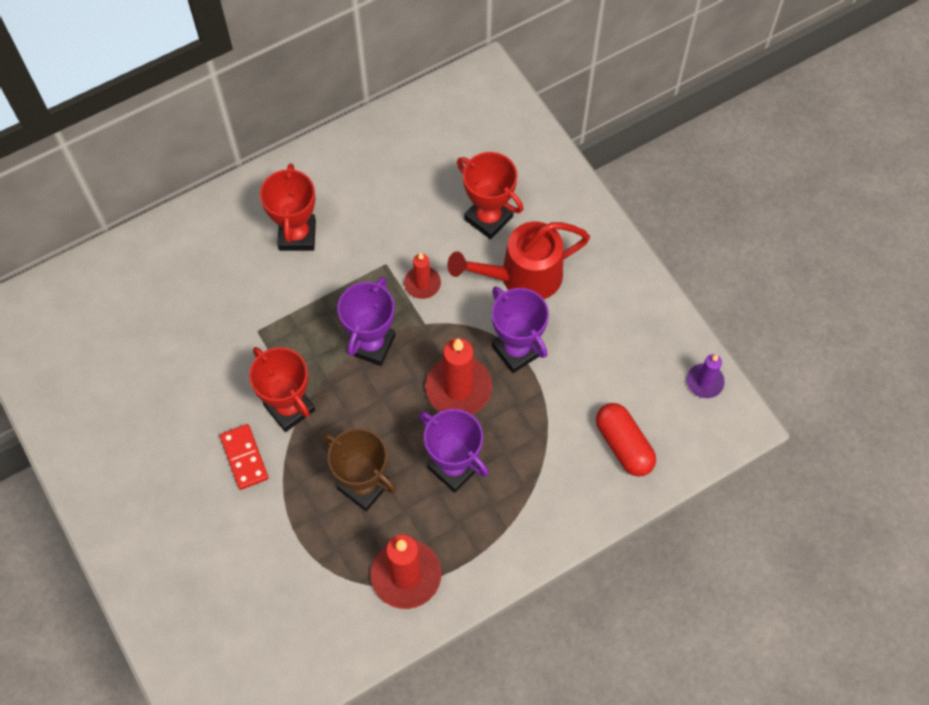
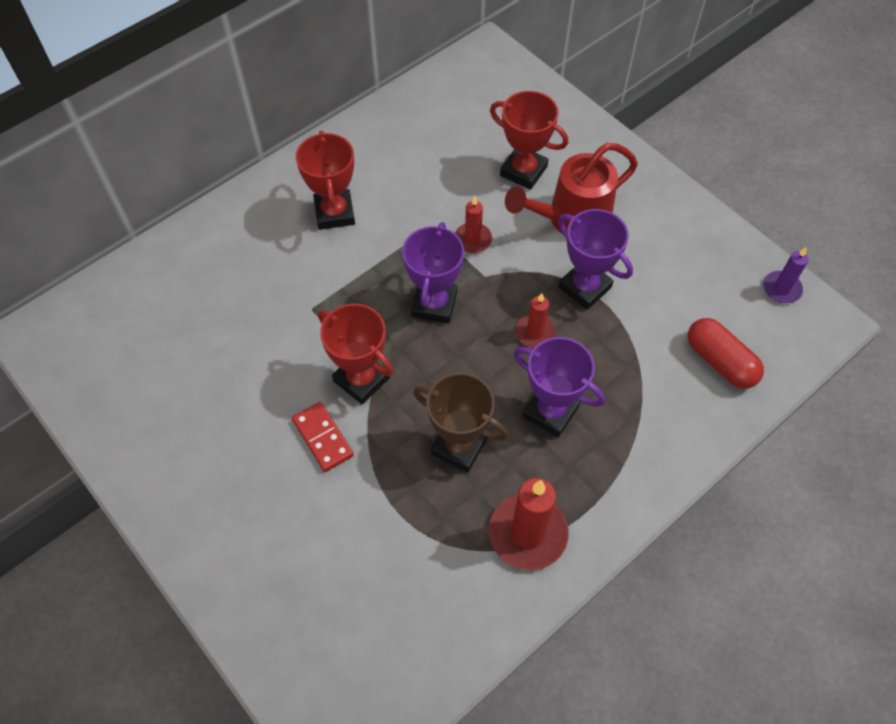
camera: 10 degrees left, 5 degrees down
(458, 388) = (535, 333): red candle -> red candle, size x0.57

